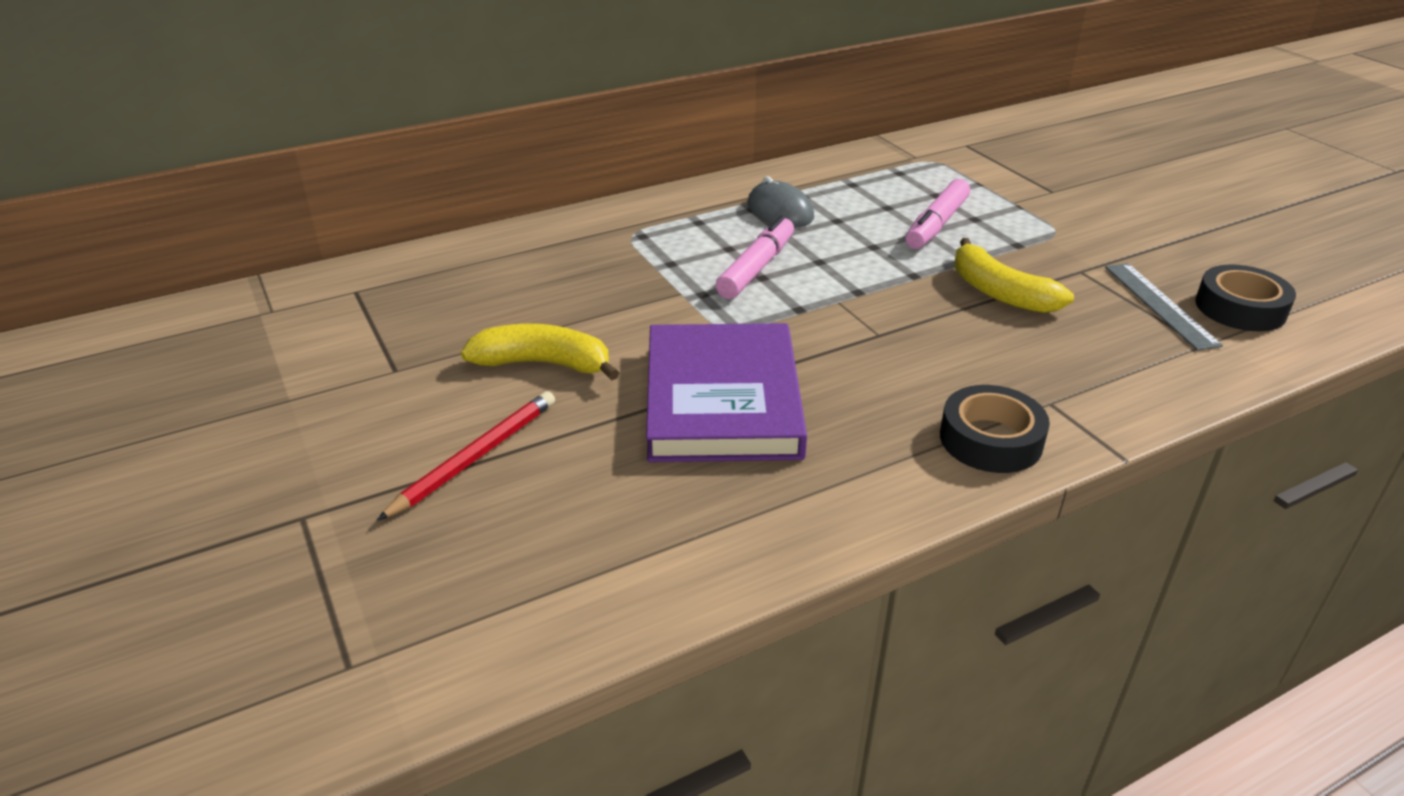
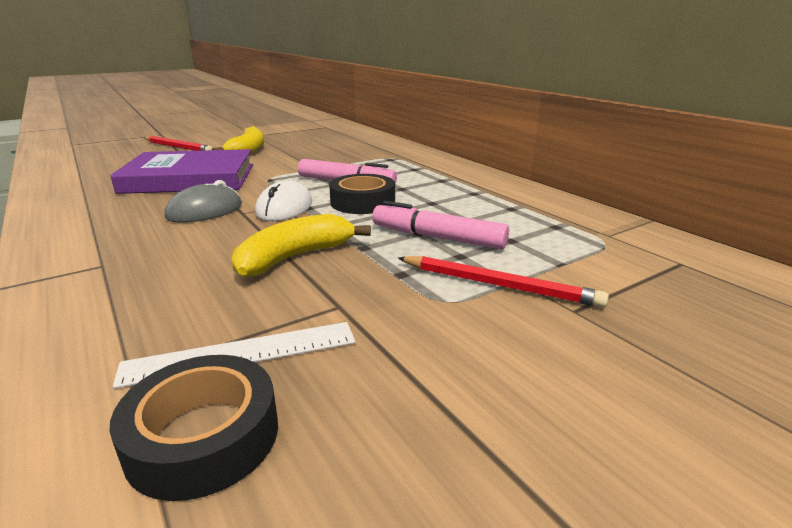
camera: 85 degrees right, 10 degrees down
(780, 211) = (441, 187): grey mouse -> grey mouse (205, 211)
(860, 306) = (284, 208): none -> white mouse
(990, 439) = (78, 240): black tape -> black tape (362, 202)
(1024, 210) = (498, 285): none -> red pencil
(1159, 305) = (241, 353): grey ruler -> white ruler

